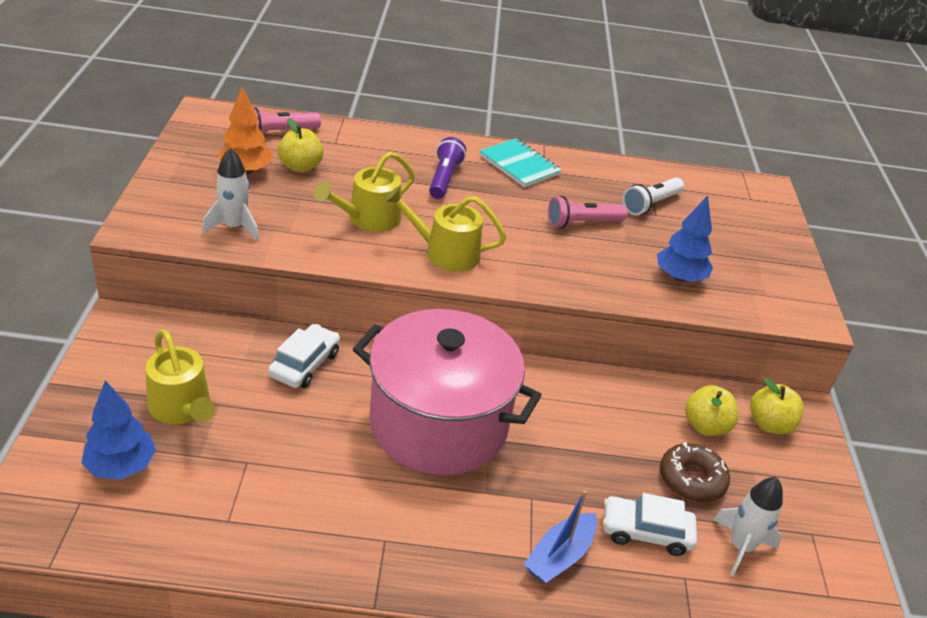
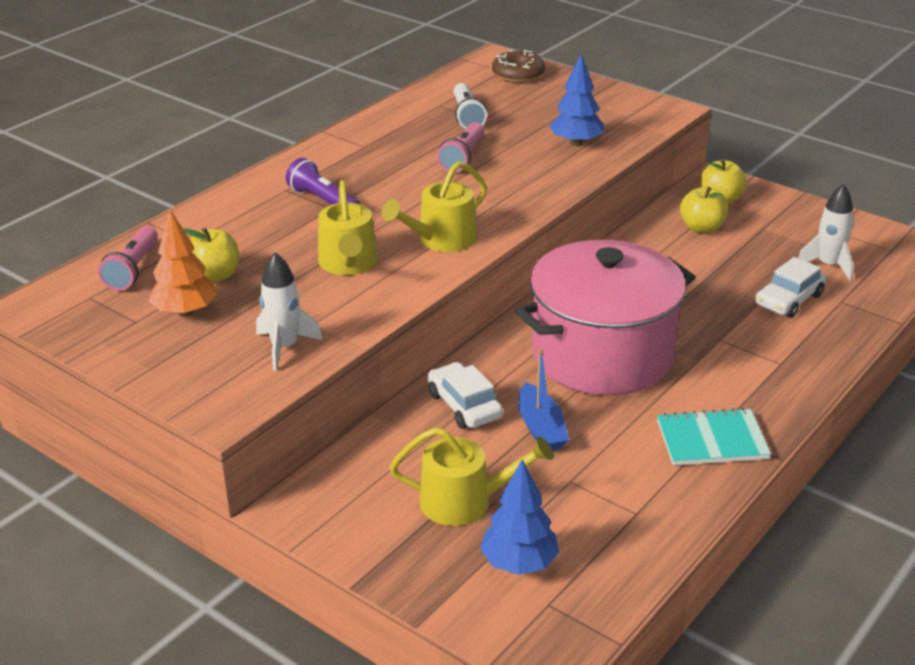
camera: 50 degrees left, 5 degrees down
(519, 165) = (342, 155): turquoise notebook -> turquoise notebook (712, 440)
(559, 556) = (787, 349): blue boat -> blue boat (541, 428)
(691, 479) = (751, 258): brown donut -> brown donut (518, 74)

